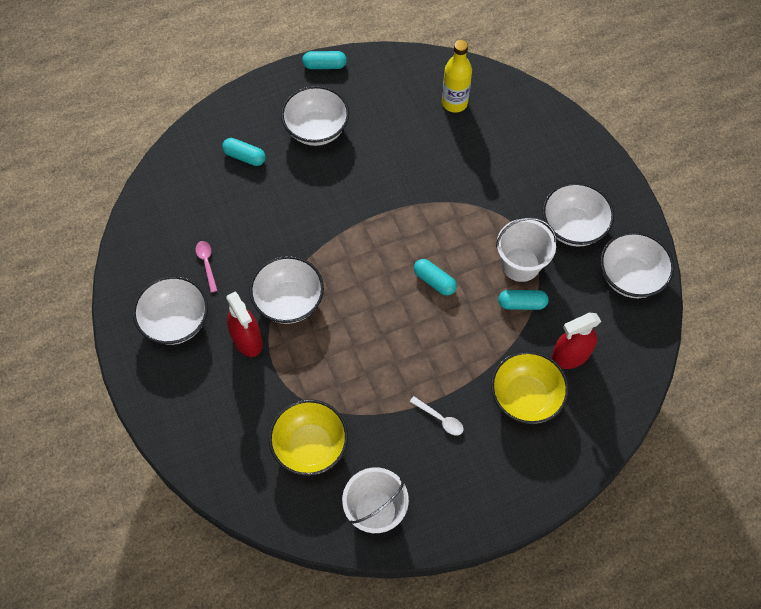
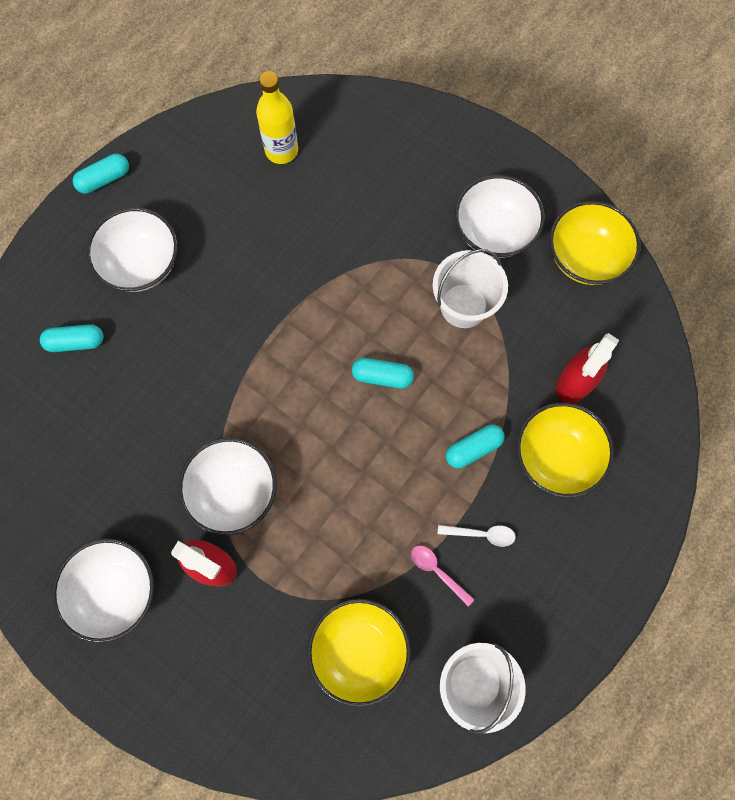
camera: 30 degrees left, 10 degrees up
(207, 263) = (109, 499): pink spoon -> pink spoon (437, 571)
(522, 303) = (491, 350): turquoise capsule -> turquoise capsule (473, 448)
(630, 277) = (585, 257): white bowl -> yellow bowl

